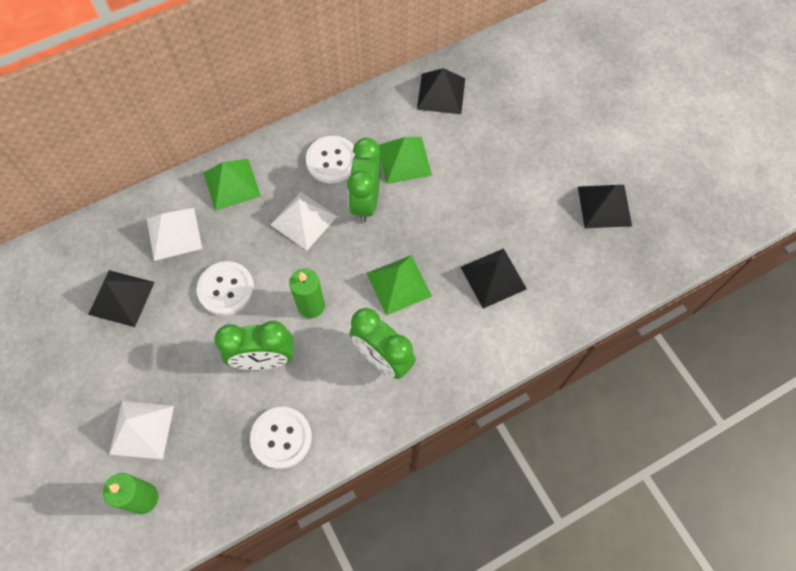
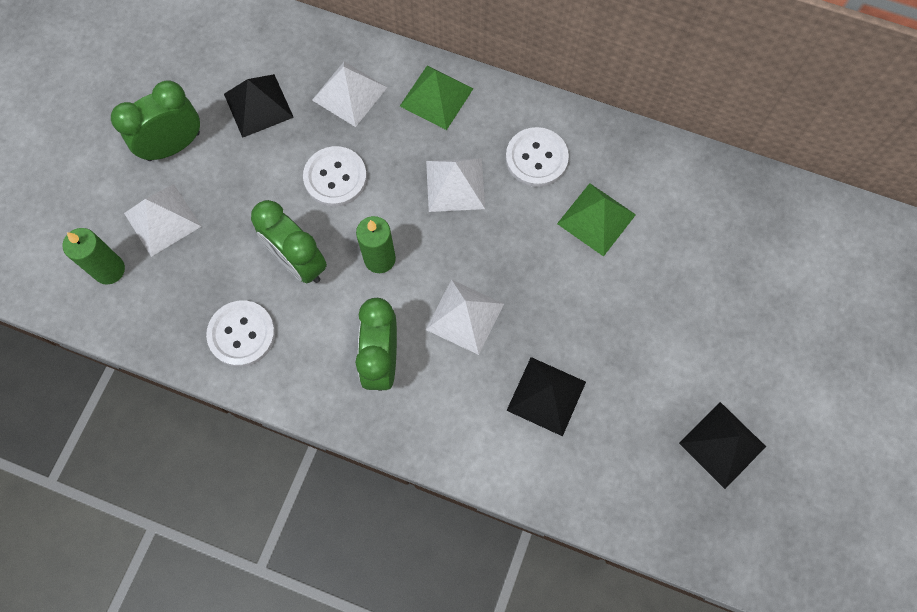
camera: 50 degrees right, 5 degrees up
(366, 201) = (522, 221): green clock -> green clock (173, 146)
(399, 284) = (464, 316): green pyramid -> white pyramid
(441, 93) = (701, 194): black pyramid -> none

